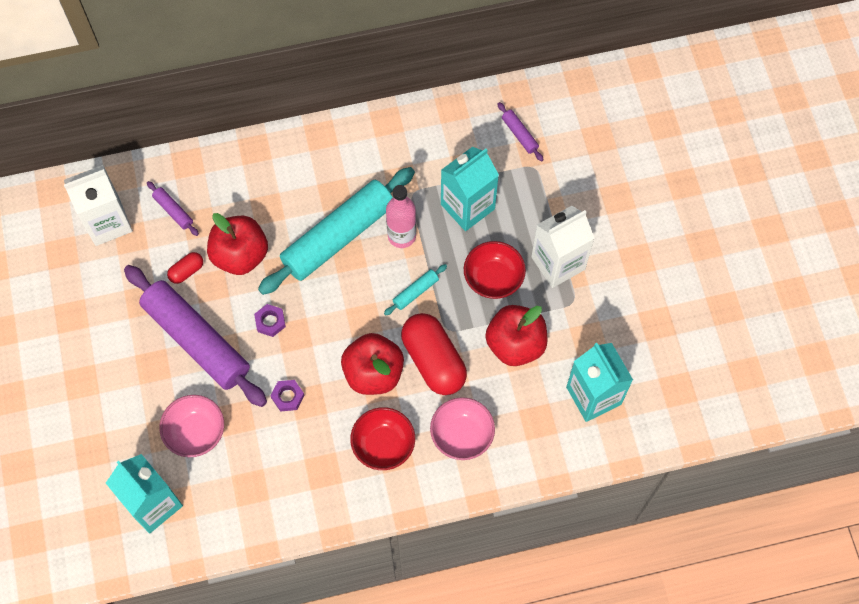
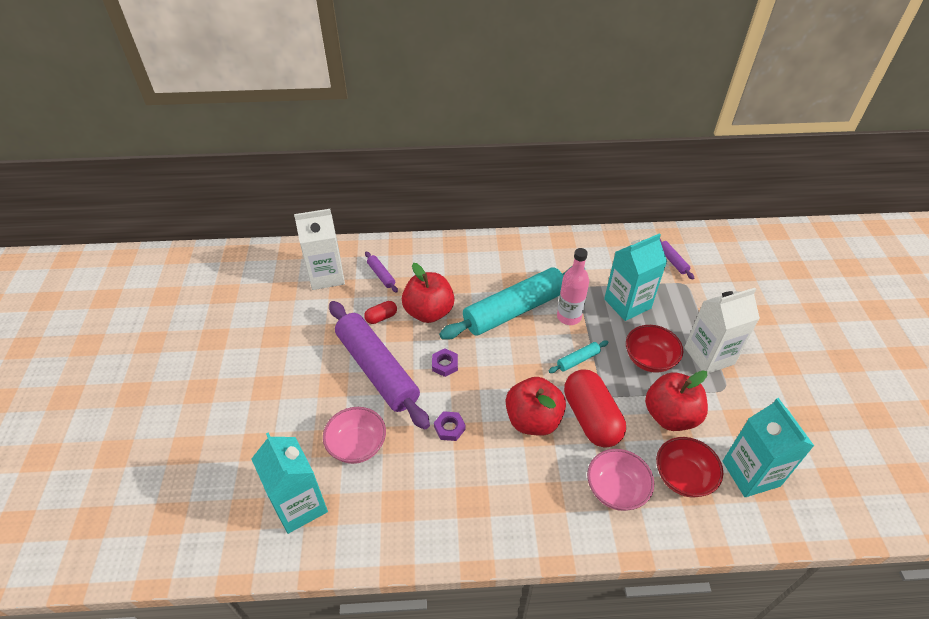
camera: 10 degrees right, 20 degrees down
(383, 445) = (536, 486): red bowl -> red bowl (683, 477)

